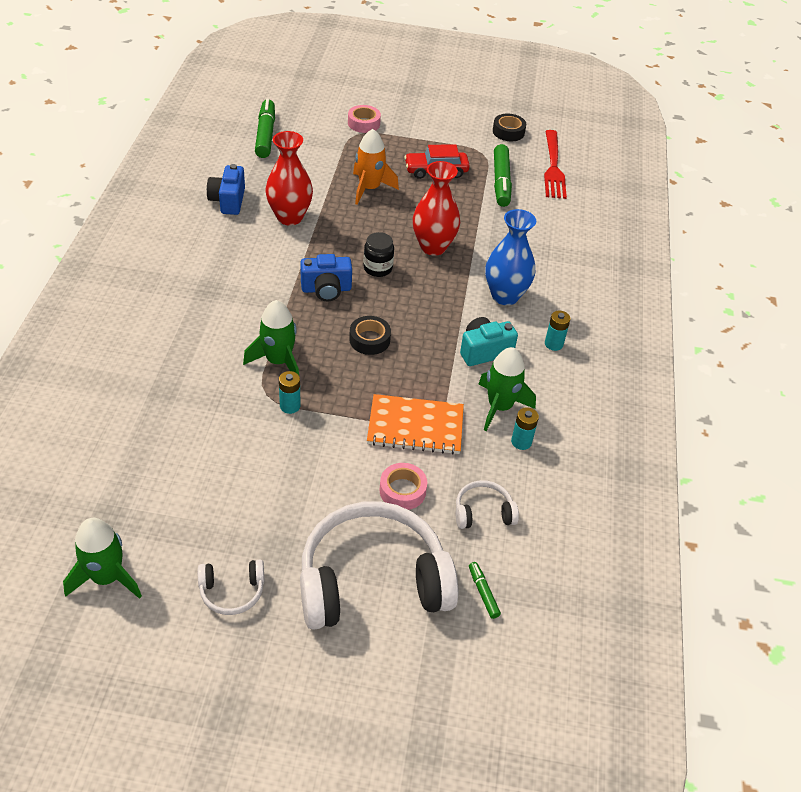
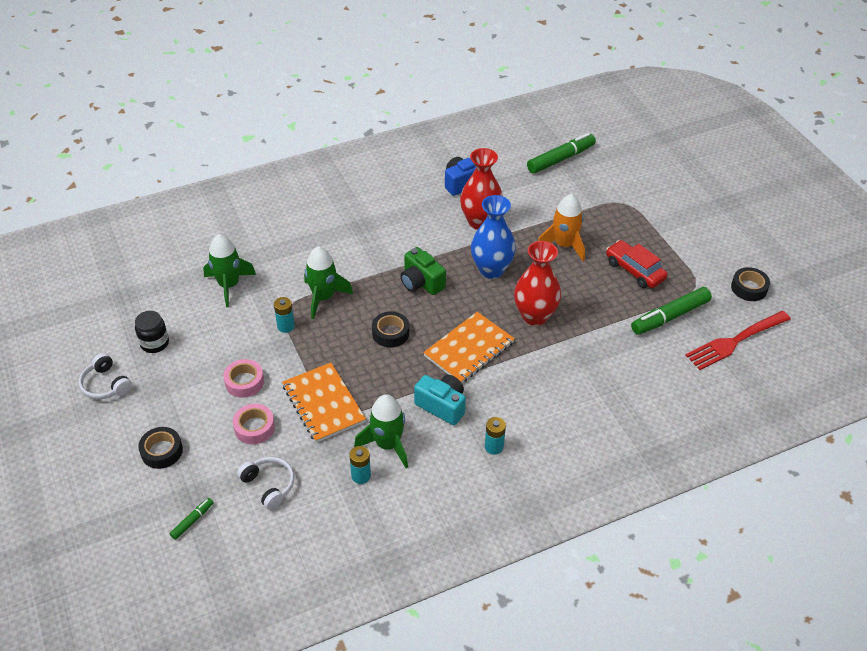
camera: 60 degrees right, 0 degrees up
(107, 577) = (79, 322): green rocket -> green rocket (229, 285)
(326, 289) = (421, 282): blue camera -> green camera
(364, 123) = (643, 200): pink tape -> pink tape (244, 382)
(372, 580) = (162, 451): white headphones -> black tape
(378, 268) = (474, 297): black jar -> black jar (154, 343)
(434, 302) = (469, 349): none -> orange notebook
(505, 296) = (521, 388): blue vase -> blue vase (491, 270)

